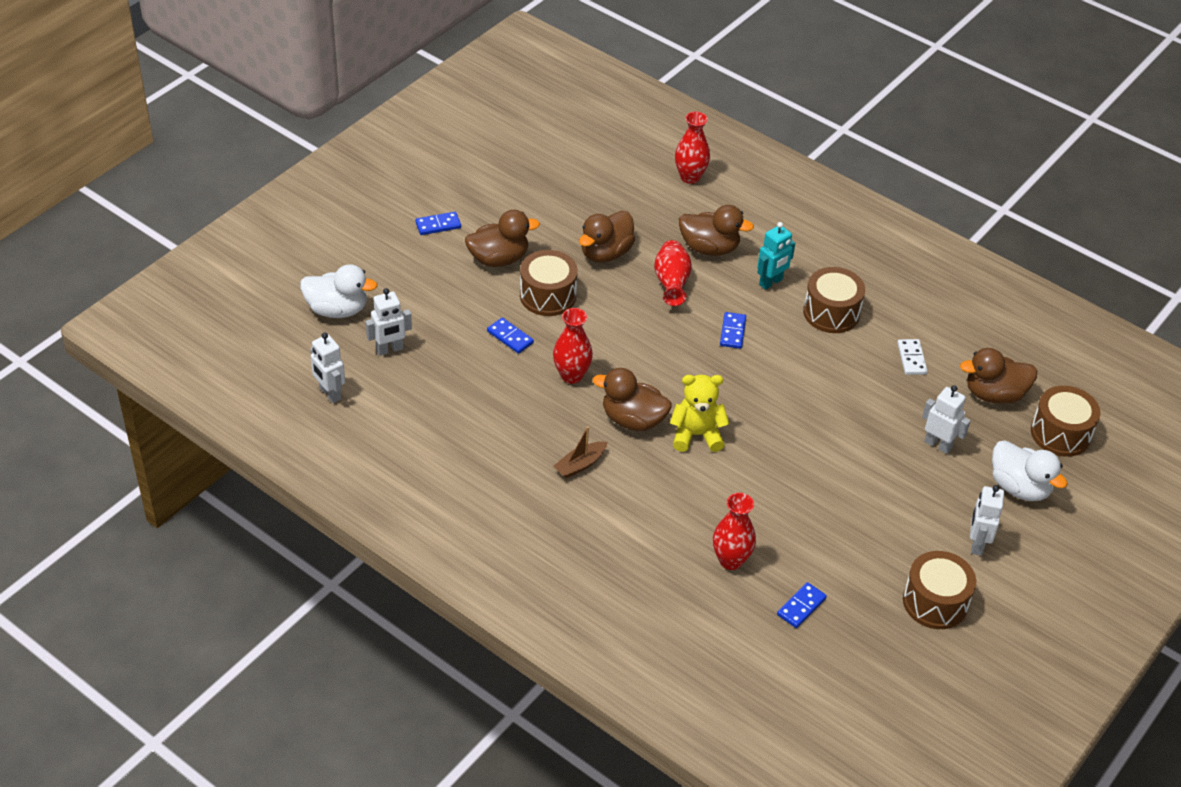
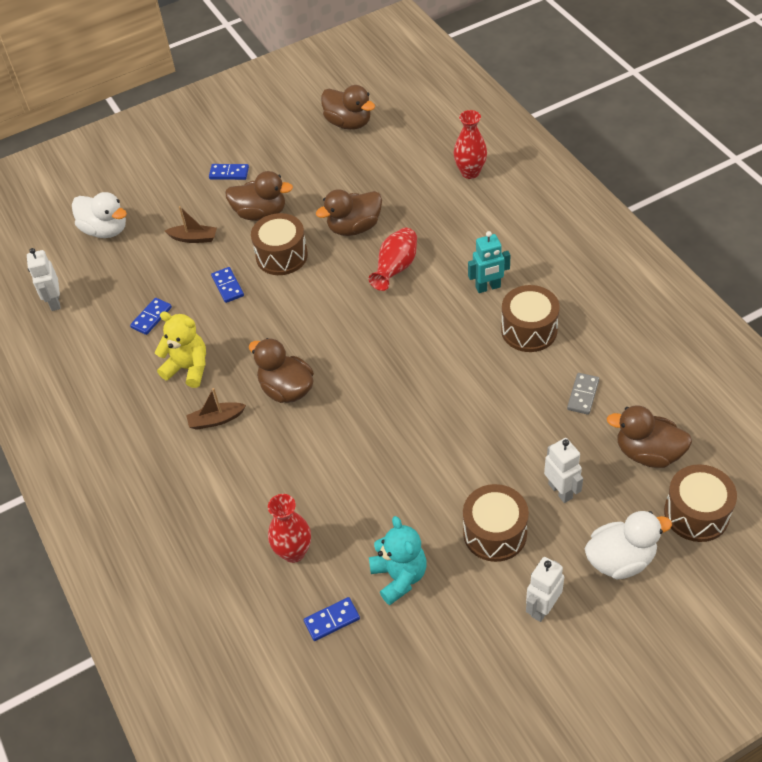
camera: 30 degrees right, 5 degrees up
(389, 349) = (124, 274): white robot -> none
(442, 298) = (194, 238): none -> brown boat
(571, 375) = (258, 334): red vase -> none
(696, 435) = (334, 419): yellow teddy bear -> yellow teddy bear (188, 368)
(709, 248) = (449, 242): brown duck -> brown duck (348, 123)
(732, 332) = (425, 327): blue domino -> blue domino (151, 317)
(839, 554) = (399, 577): none -> turquoise teddy bear
(911, 358) = (583, 395): white domino -> grey domino
(935, 602) = (465, 657): brown drum -> brown drum (495, 533)
(1019, 487) = (620, 560): white duck -> white duck turned 90 degrees counterclockwise

